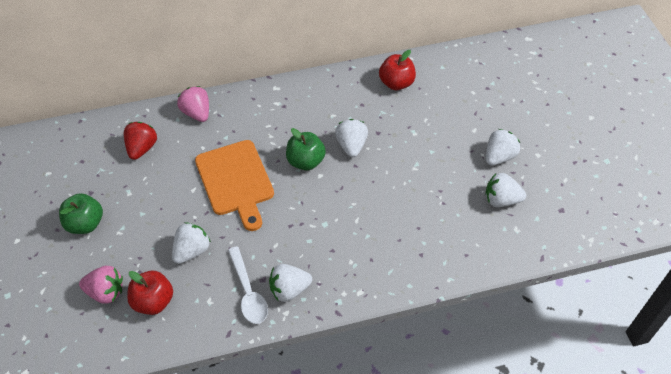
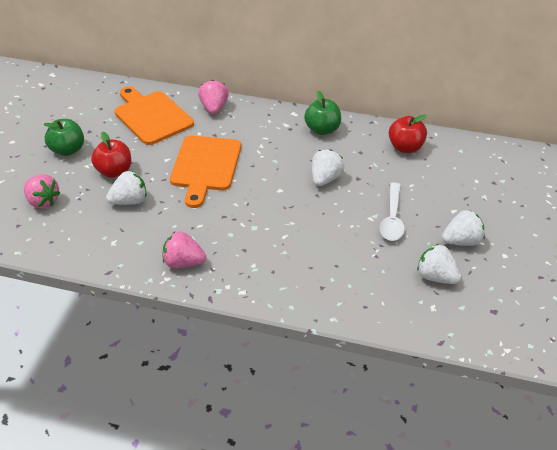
camera: 30 degrees right, 10 degrees down
(142, 148) = (151, 116): red strawberry -> orange cutting board
(153, 301) = (71, 223): red apple -> red apple (114, 171)
(248, 292) = (149, 249): white spoon -> white spoon (392, 218)
(289, 290) = (183, 263): white strawberry -> pink strawberry
(305, 161) = (275, 175): green apple -> green apple (322, 129)

